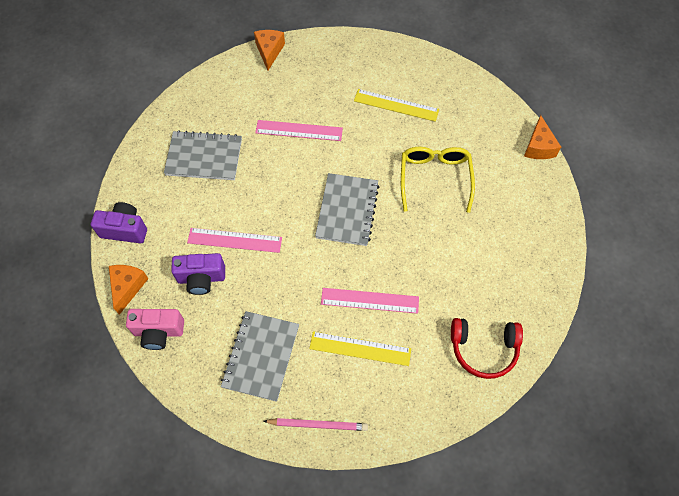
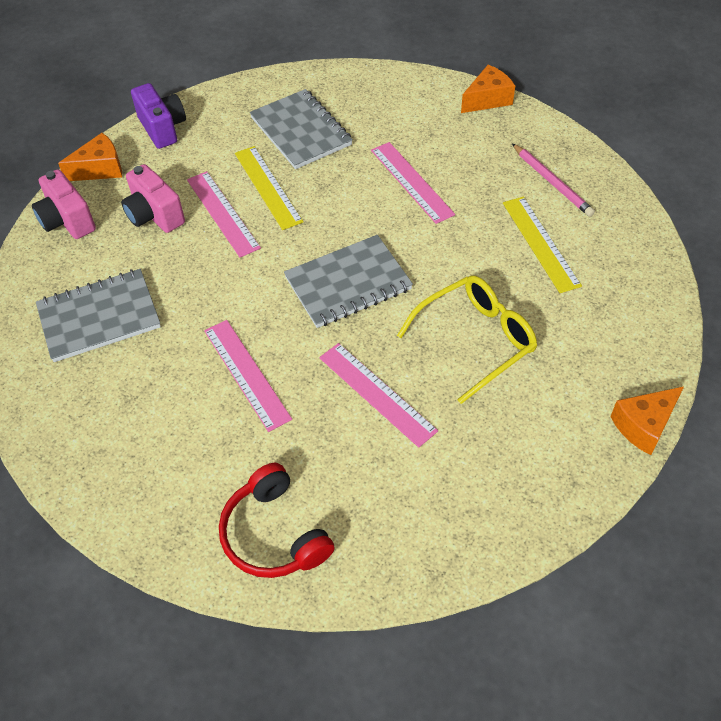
camera: 55 degrees right, 10 degrees down
(201, 278) = (154, 215): purple camera -> pink camera
(317, 425) = (50, 417): pink pencil -> pink pencil (551, 182)
(360, 348) = (176, 401): yellow ruler -> yellow ruler (268, 187)
(433, 245) = (377, 393): none -> pink ruler

